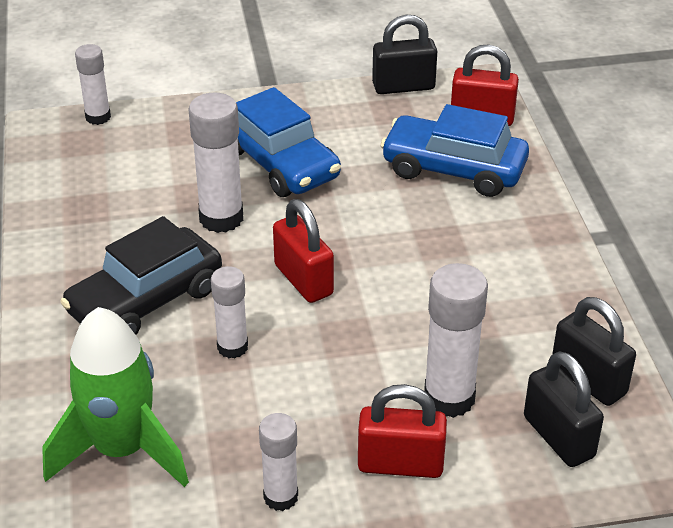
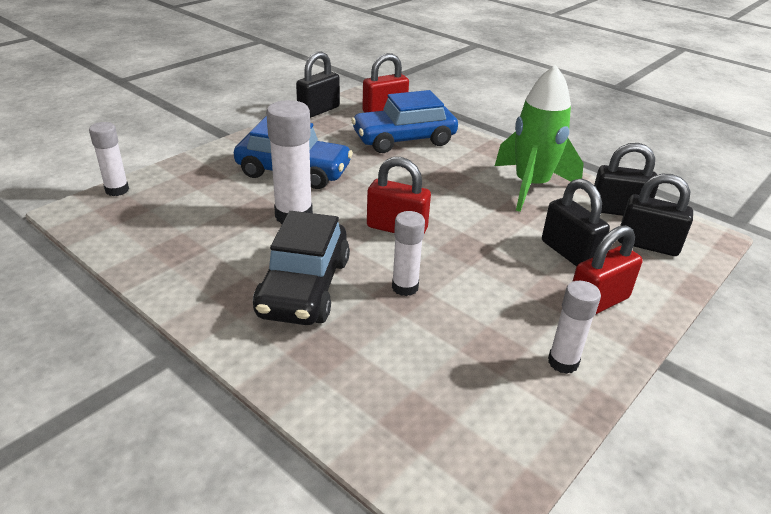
camera: 40 degrees left, 5 degrees down
(122, 450) = (418, 396): green rocket -> green rocket (531, 186)
(449, 398) = (569, 253): white glue stick -> black padlock

